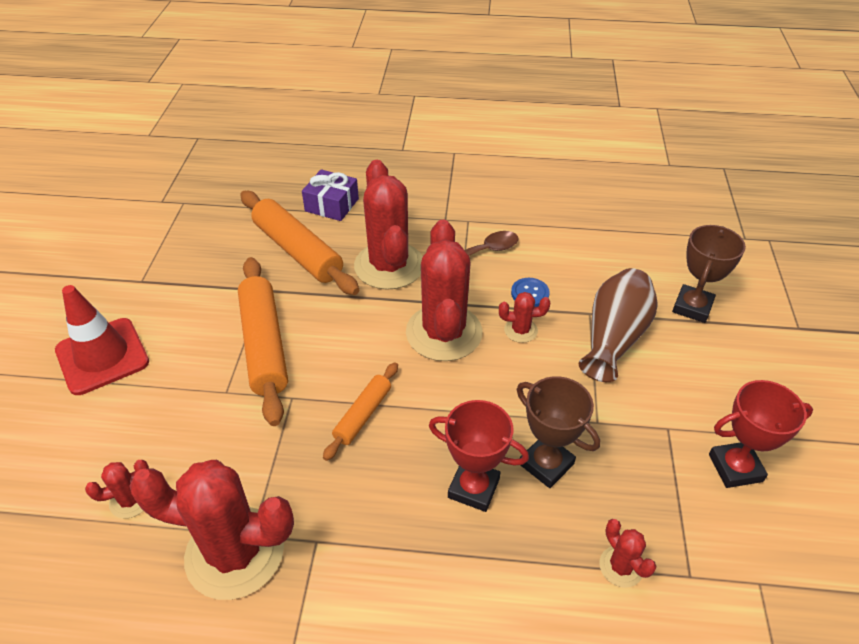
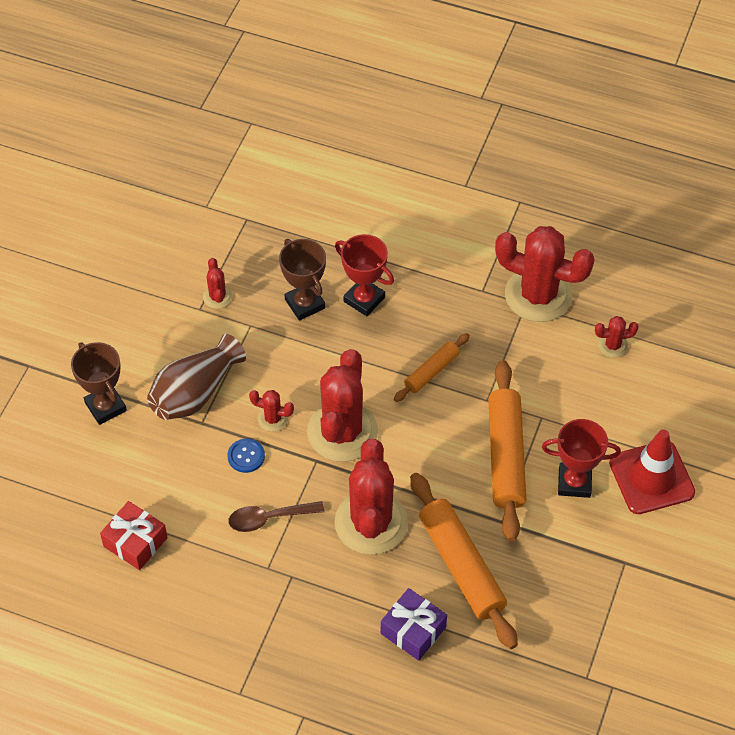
camera: 165 degrees left, 10 degrees up
(588, 216) = (135, 542): none -> red gift
(621, 566) = (287, 233): red cactus -> red cactus (217, 297)
(692, 307) = (105, 407): brown trophy -> brown trophy turned 75 degrees counterclockwise
(735, 468) = (170, 271): red trophy -> red trophy (574, 482)

